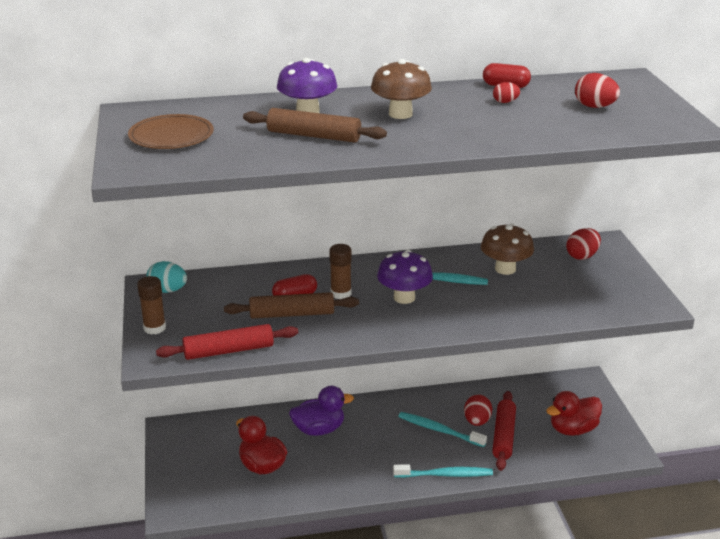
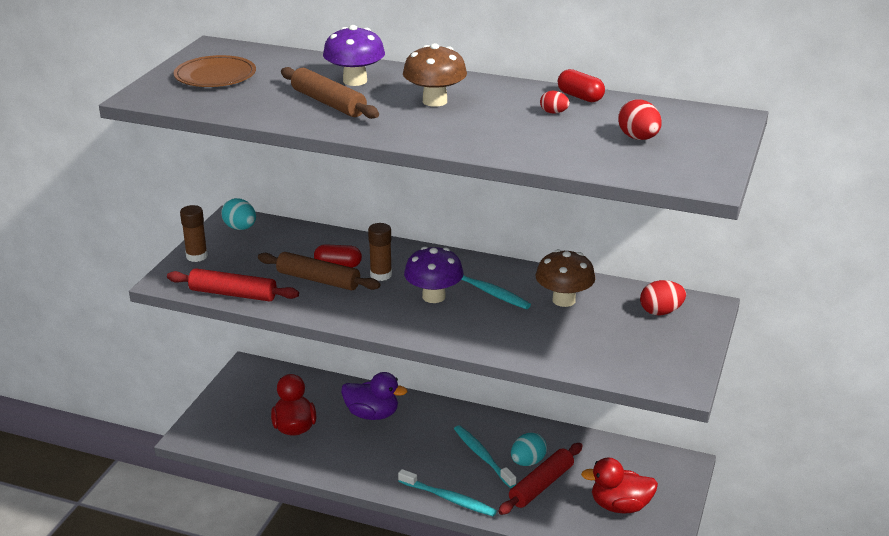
camera: 30 degrees right, 0 degrees up
(477, 421) = (528, 462): red egg -> turquoise egg

